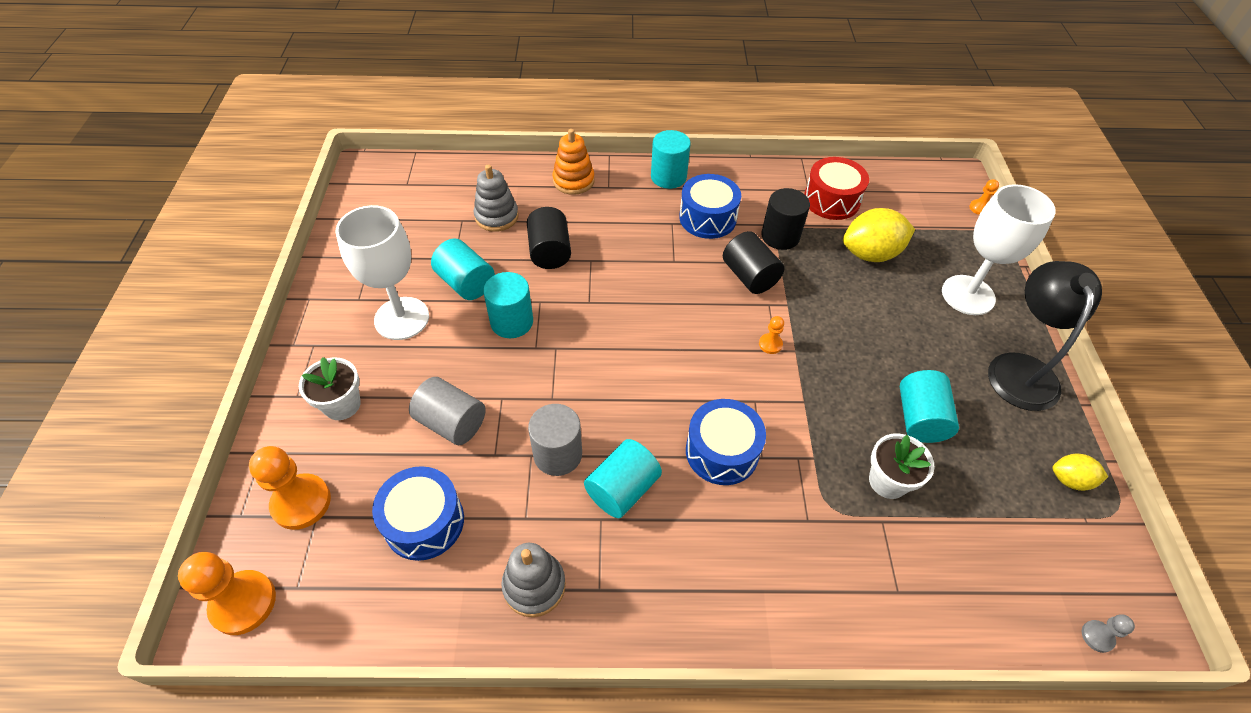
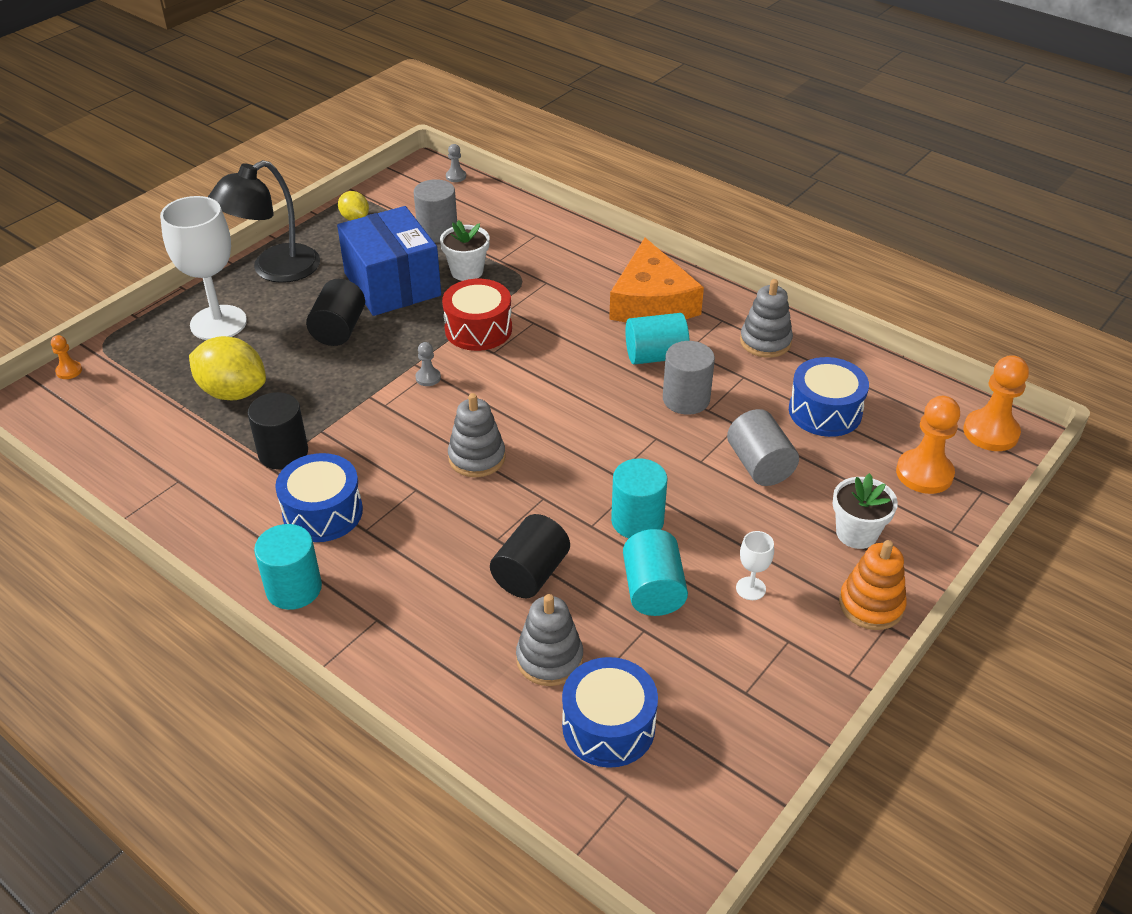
camera: 140 degrees left, 10 degrees down
(401, 318) = (750, 588): white goblet -> white goblet, size x0.43
(573, 181) = (407, 655): orange stacking toy -> orange stacking toy (871, 605)
(662, 303) = (477, 457): none -> grey stacking toy
(688, 567) = (651, 301): none -> orange cheese
(722, 451) = (558, 339): blue drum -> blue drum (608, 726)
(749, 276) = (366, 435): black cylinder -> black cylinder (339, 329)
(770, 344) = (428, 378): orange pawn -> grey pawn
(831, 200) = (177, 456): red drum -> red drum (478, 329)
(920, 418) = (392, 284): turquoise cylinder -> blue box
(983, 519) = (437, 231): none -> grey cylinder

